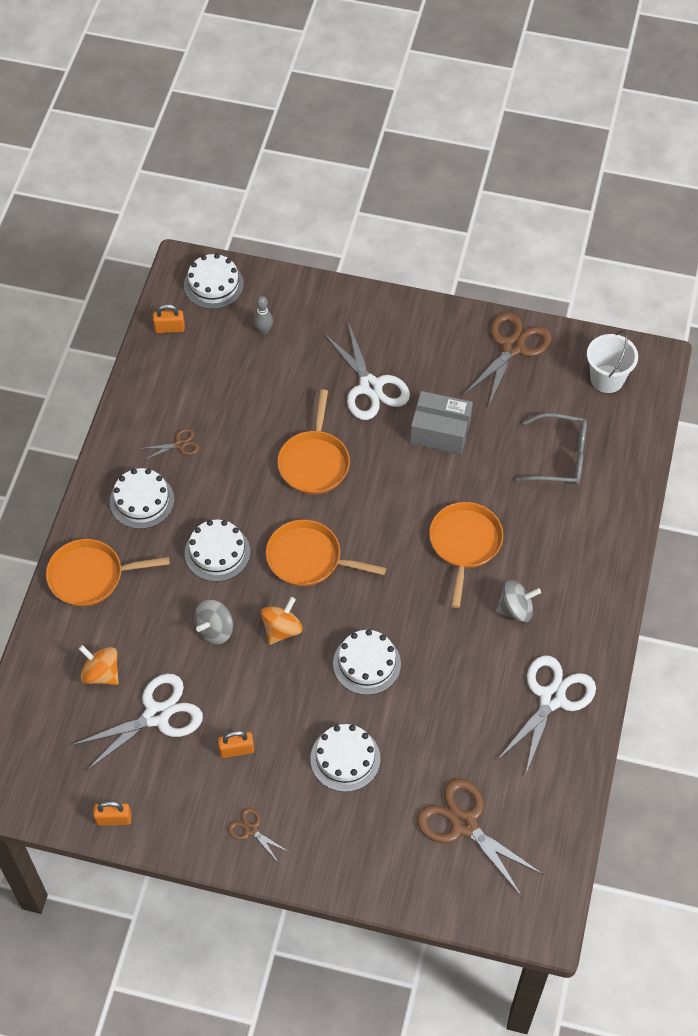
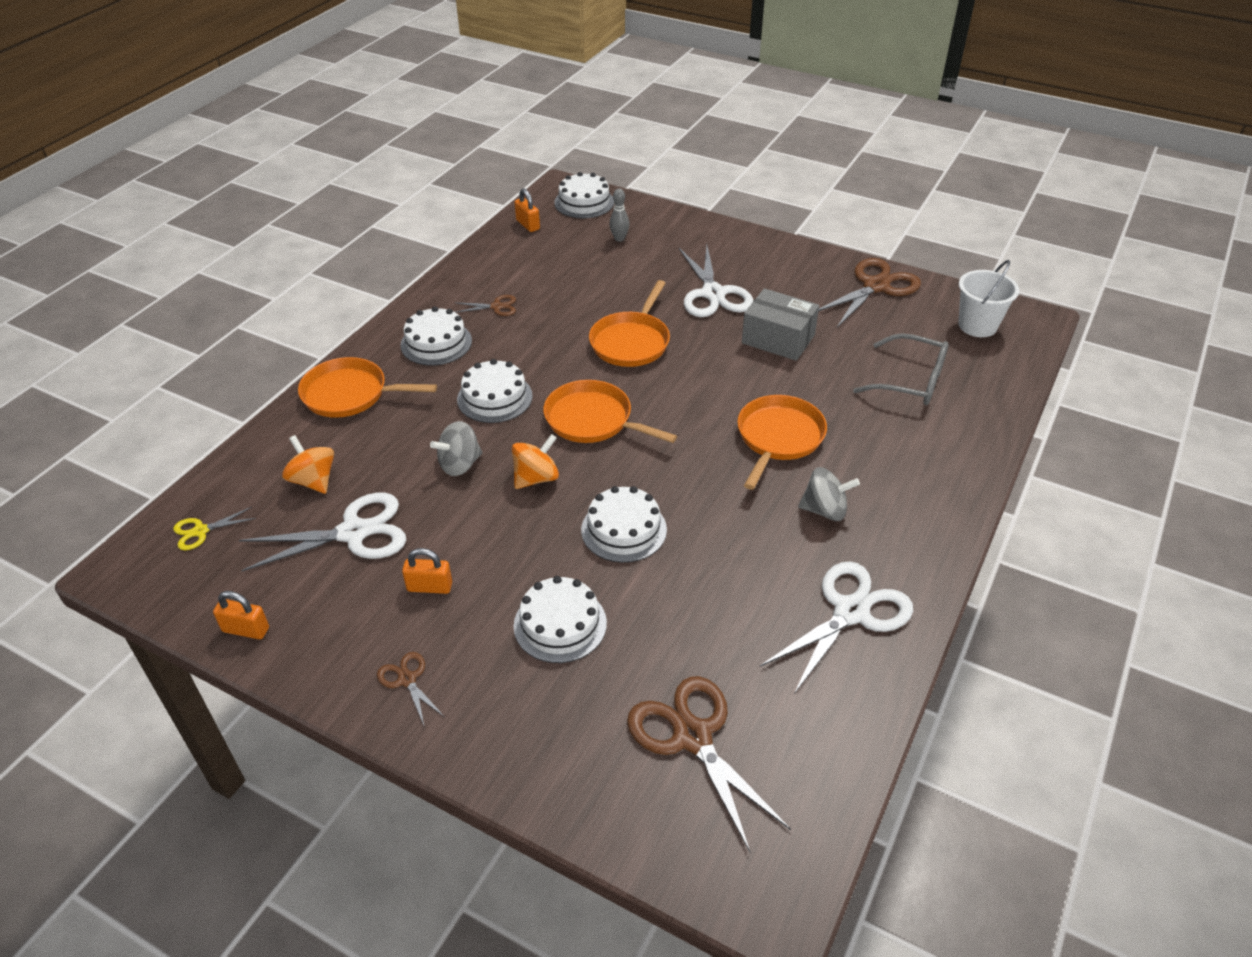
camera: 15 degrees right, 15 degrees down
(33, 742) = (200, 531): none -> yellow scissors
(169, 328) = (528, 225): orange padlock -> orange padlock turned 45 degrees clockwise

